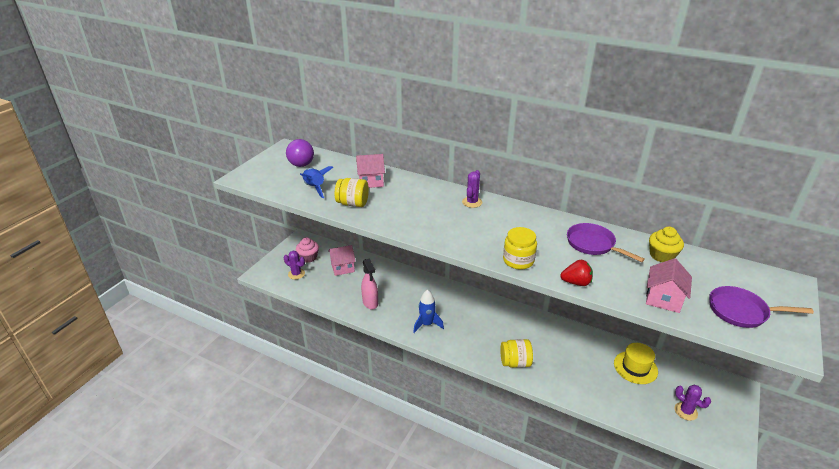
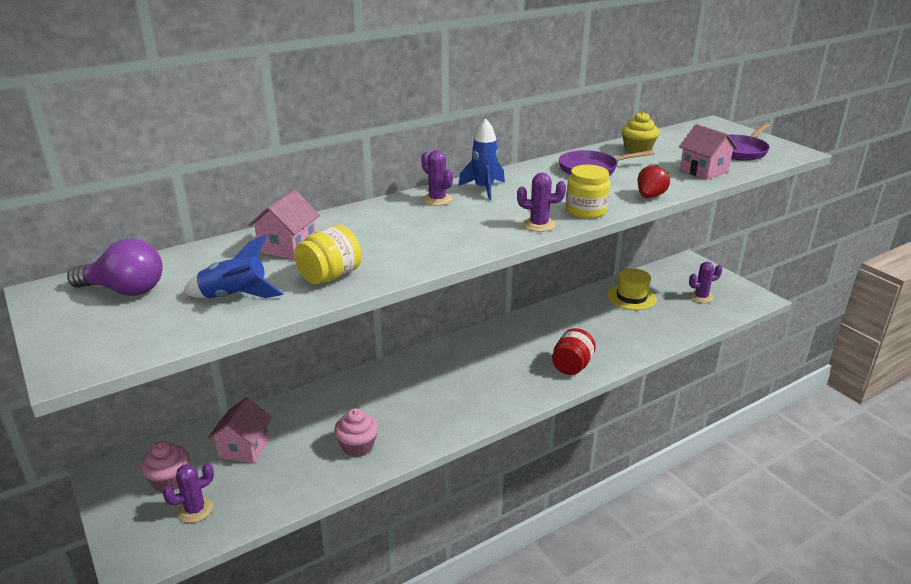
camera: 60 degrees left, 5 degrees down
(370, 303) = (357, 446): pink spray bottle -> pink cupcake
(427, 324) = (451, 408): blue rocket -> blue rocket (484, 189)
(477, 248) = (539, 225): none -> purple cactus
(515, 362) = (572, 366): yellow jar -> red jar

